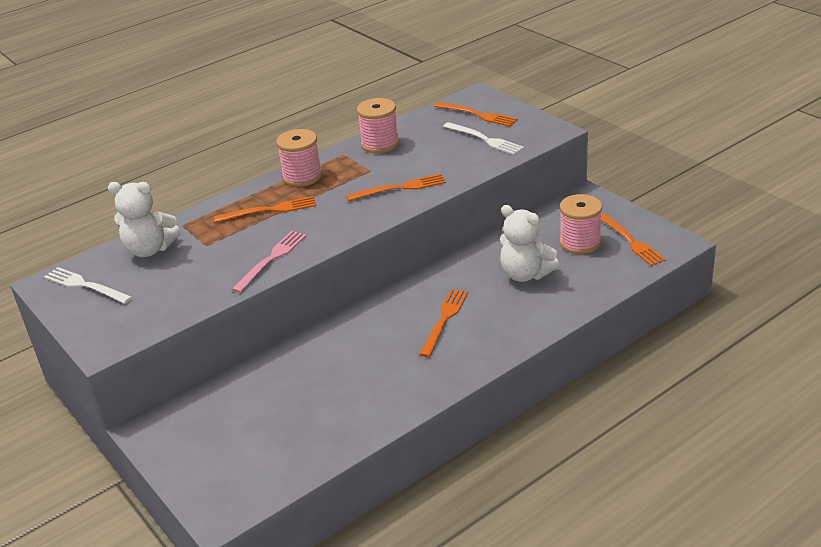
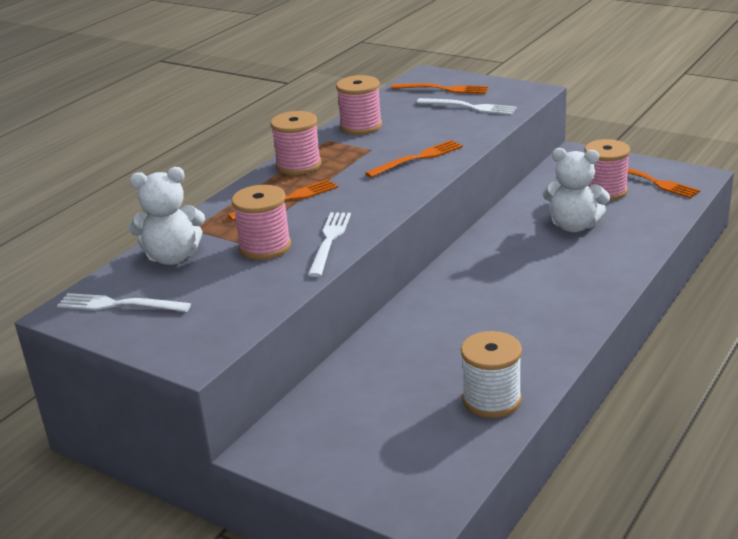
camera: 20 degrees left, 5 degrees down
(221, 254) = (265, 247): none -> pink spool
(271, 259) = (329, 241): pink fork -> white fork
(337, 429) = (491, 400): none -> white spool
(444, 320) = (524, 279): orange fork -> none

